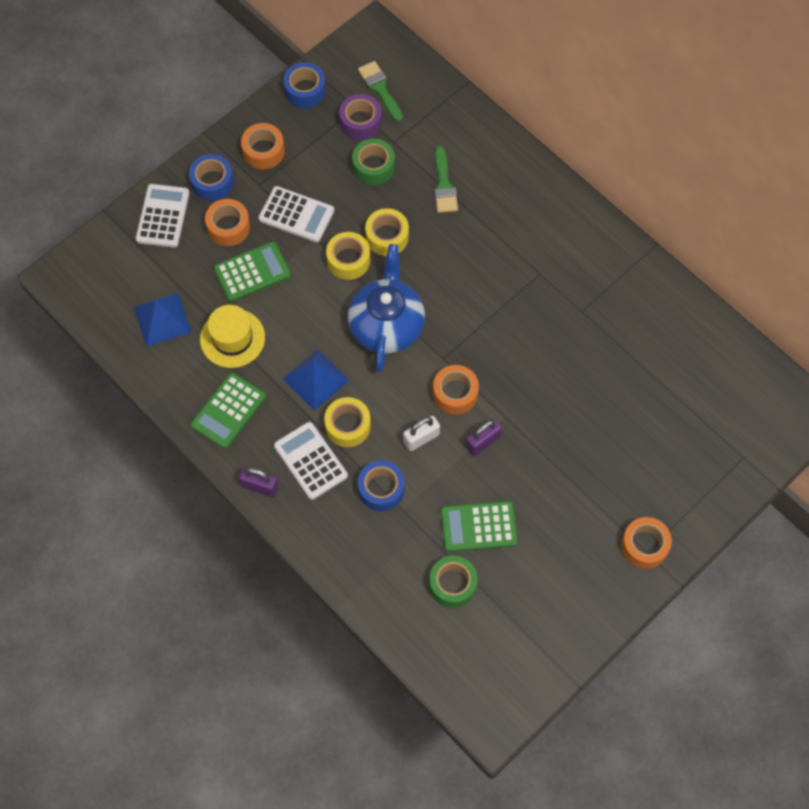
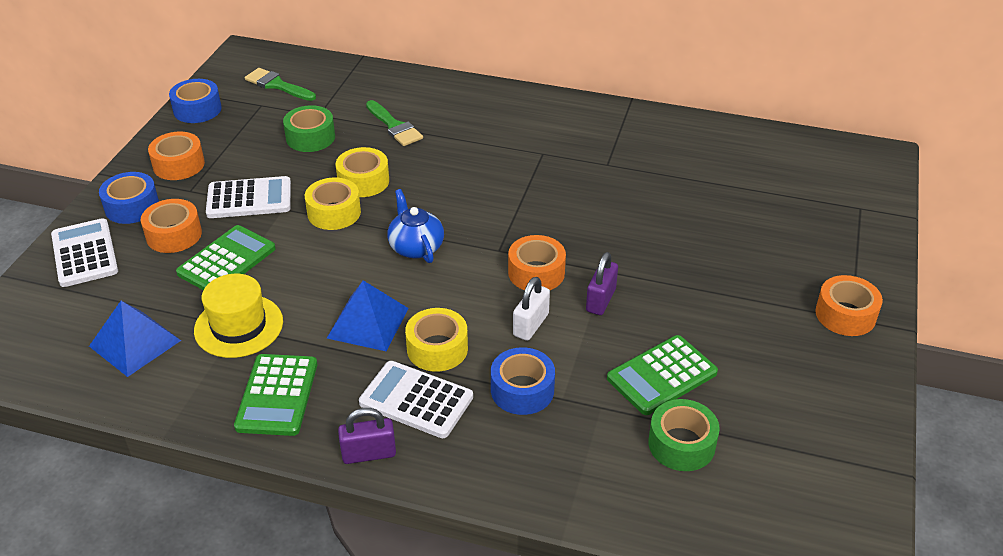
camera: 30 degrees left, 25 degrees down
(360, 122) = (273, 112): purple tape -> none
(386, 325) = (416, 247): blue teapot -> blue teapot, size x0.59

